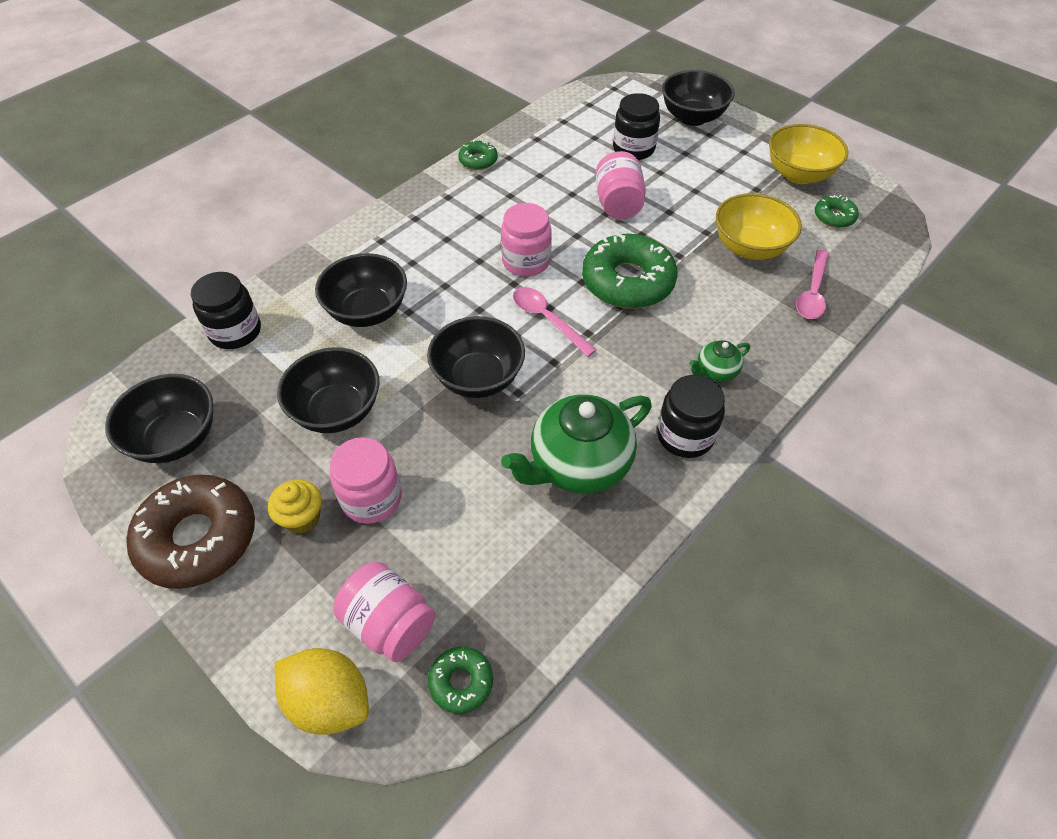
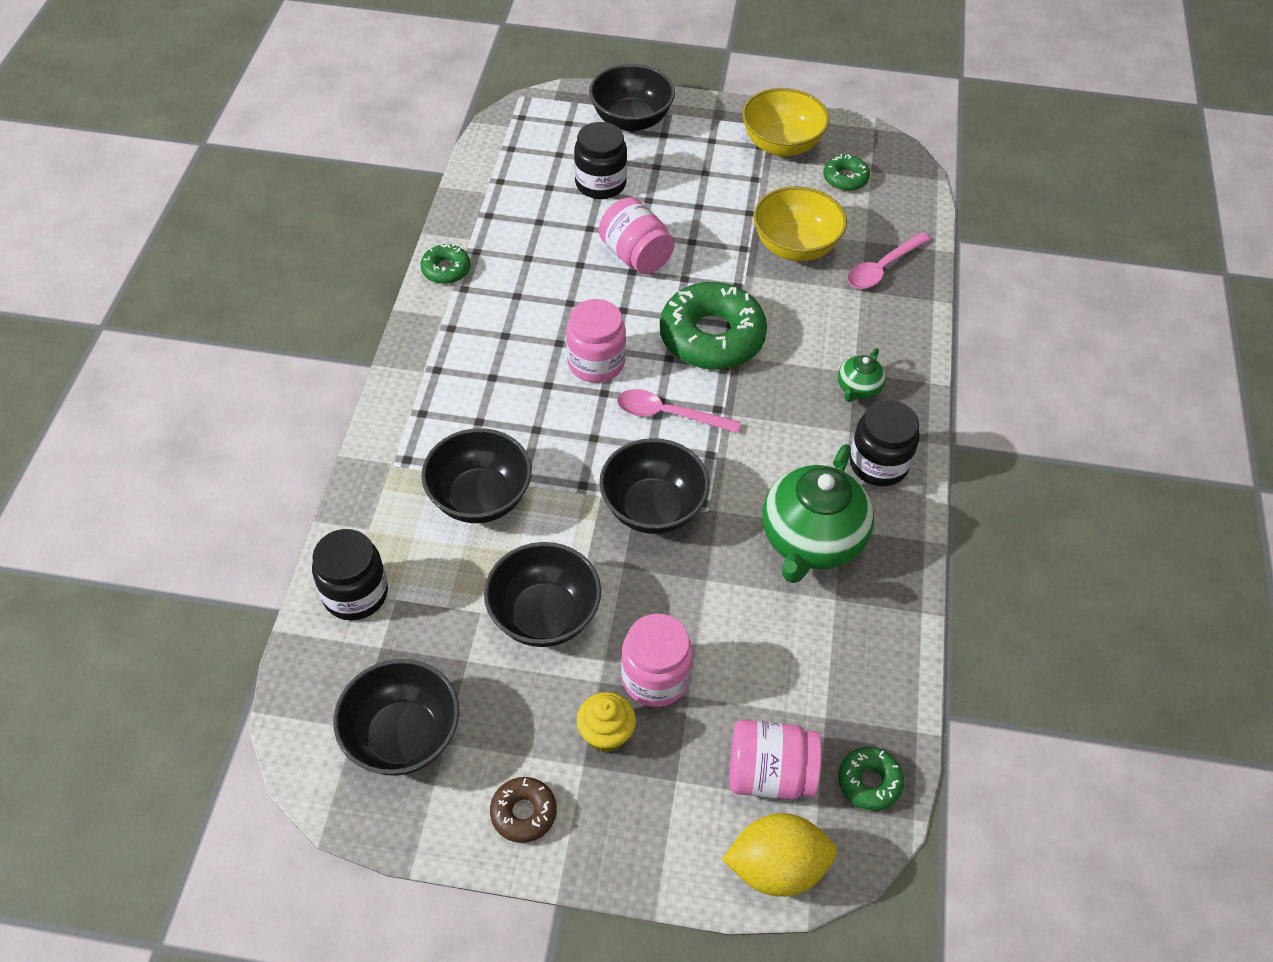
camera: 35 degrees left, 0 degrees up
(198, 538) = (523, 813): brown donut -> brown donut, size x0.48
(812, 293) = (882, 268): pink spoon -> pink spoon turned 60 degrees clockwise

